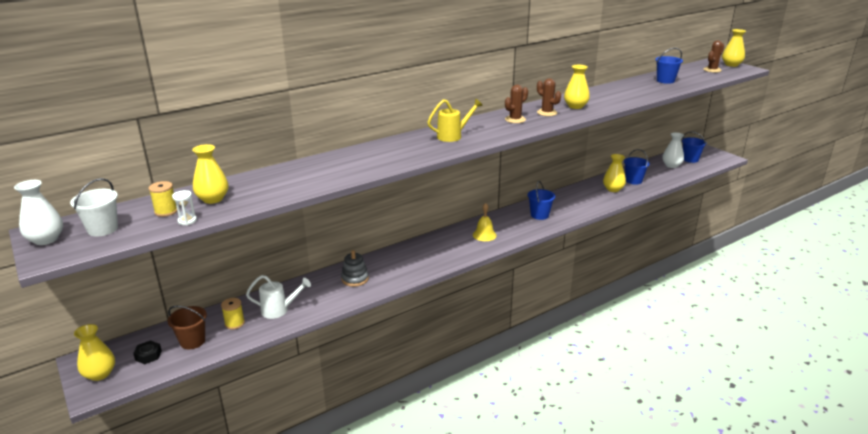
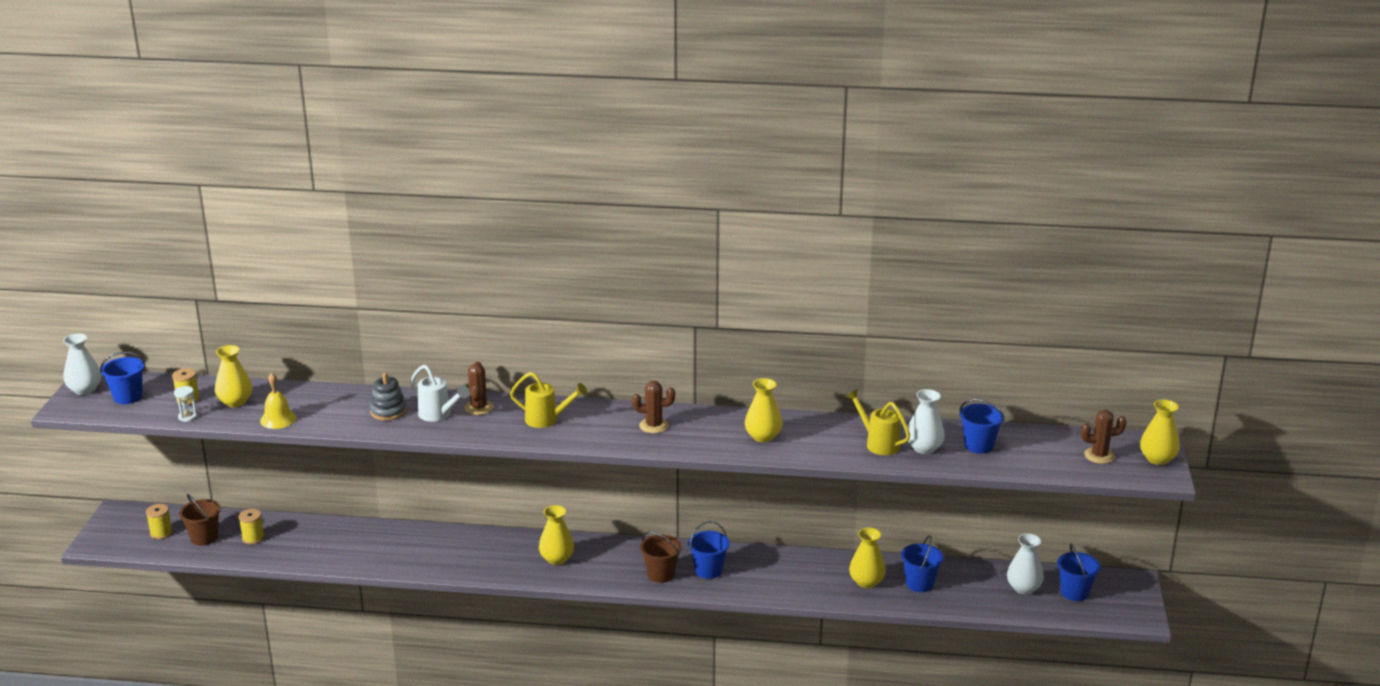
camera: 40 degrees right, 0 degrees up
(100, 374) = (114, 531): yellow vase -> yellow vase (557, 559)
(103, 229) = (128, 397): white bucket -> blue bucket
(148, 355) = (161, 533): black nut -> yellow spool
(279, 310) = (301, 545): white watering can -> white watering can (439, 415)
(355, 279) = (405, 547): grey stacking toy -> grey stacking toy (388, 411)
(484, 235) = (604, 563): yellow bell -> yellow bell (278, 419)
(521, 227) = (661, 574): none -> brown bucket
(547, 113) = (709, 431): brown cactus -> brown cactus (479, 408)
(628, 92) = (878, 443): none -> yellow watering can
(649, 88) = (924, 448): none -> white vase

